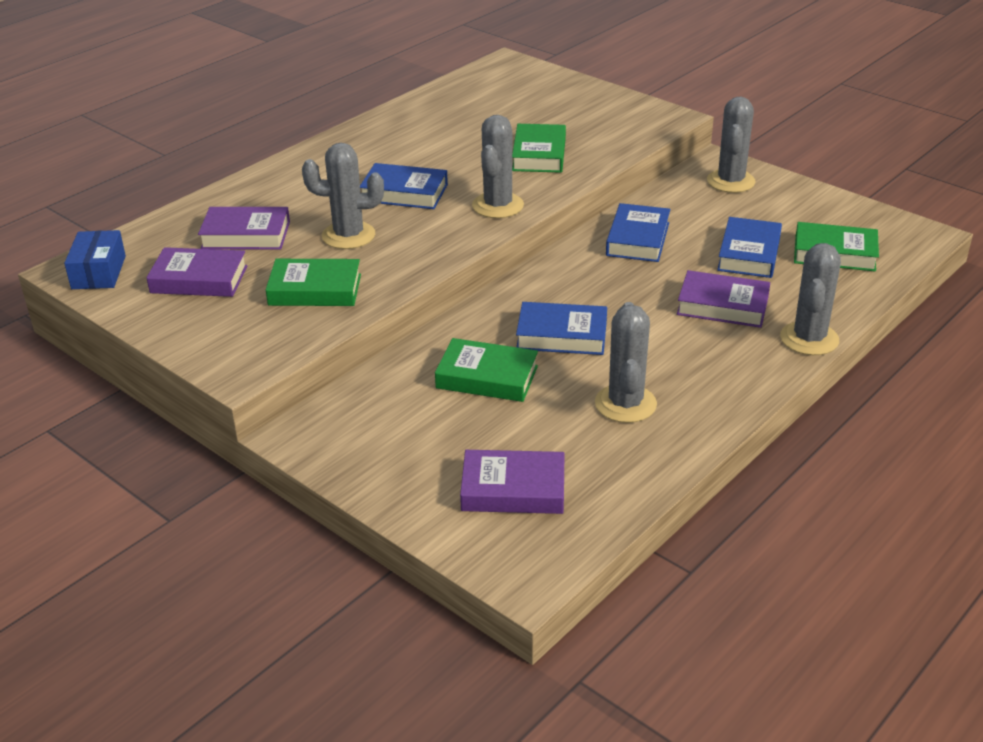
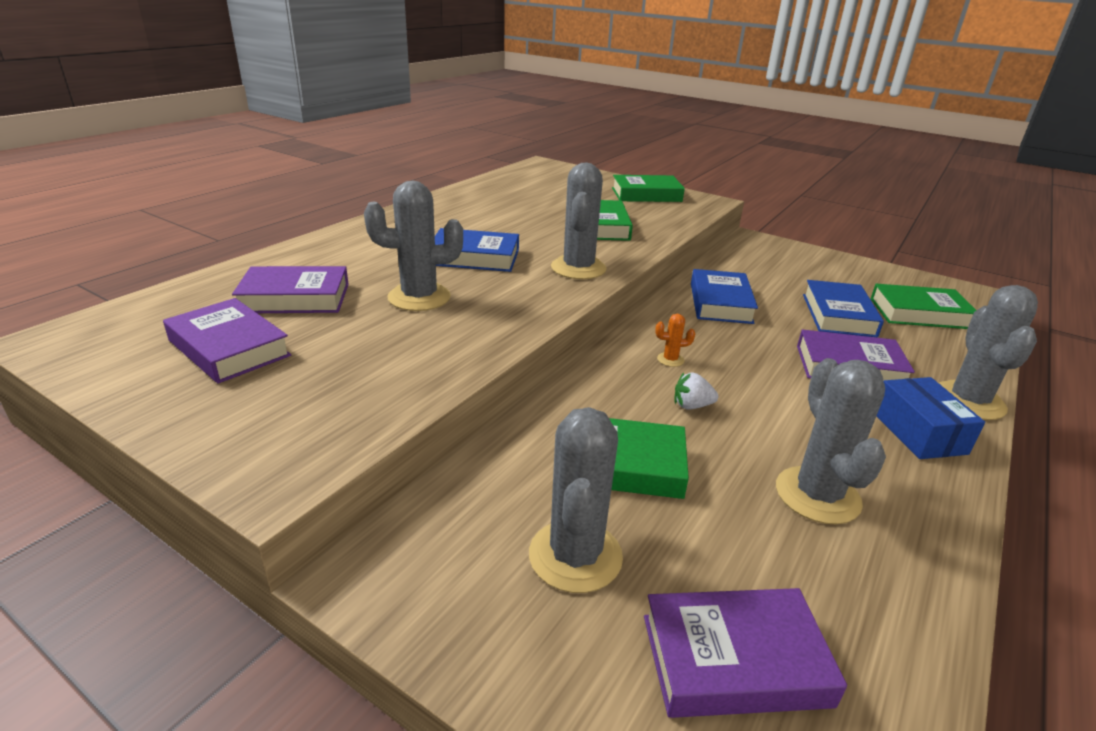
camera: 10 degrees left, 5 degrees down
(99, 272) = (92, 342): blue box -> blue box (918, 432)
(199, 279) = (229, 348): purple book -> purple book turned 45 degrees clockwise
(315, 290) = (384, 357): green book -> green book (646, 195)
(562, 295) = (670, 360): none -> orange cactus
(562, 335) = (692, 406): blue book -> white strawberry
(731, 181) = (777, 254): grey cactus -> grey cactus (575, 556)

